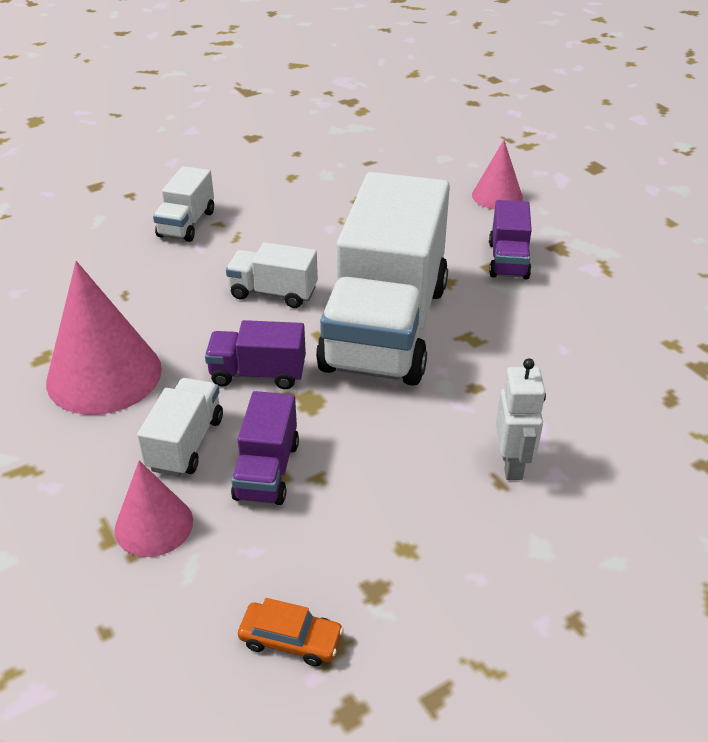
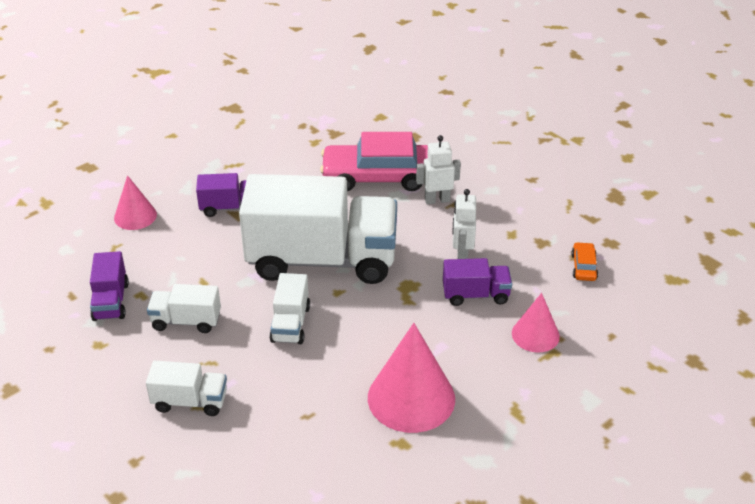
camera: 100 degrees left, 0 degrees up
(186, 443) = (465, 336): white truck -> white truck (186, 321)
(258, 374) = (388, 315): purple truck -> purple truck (111, 301)
(363, 470) = (461, 255): none -> white robot
(579, 402) = (378, 177): none -> pink car

